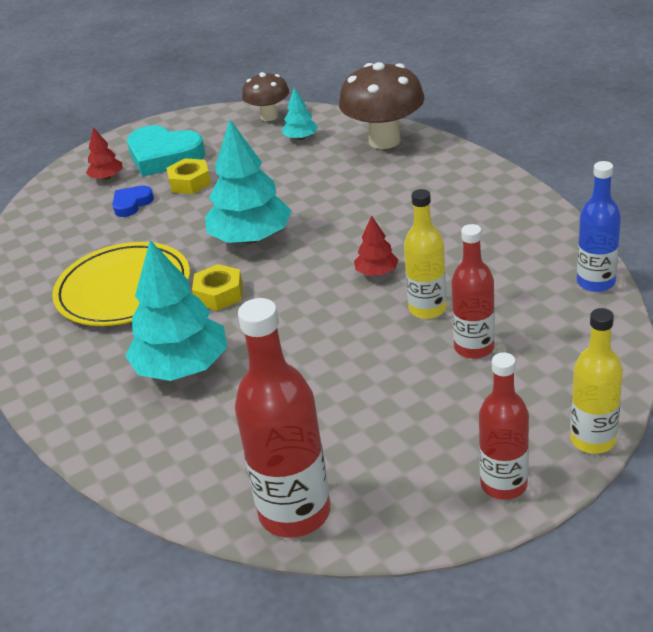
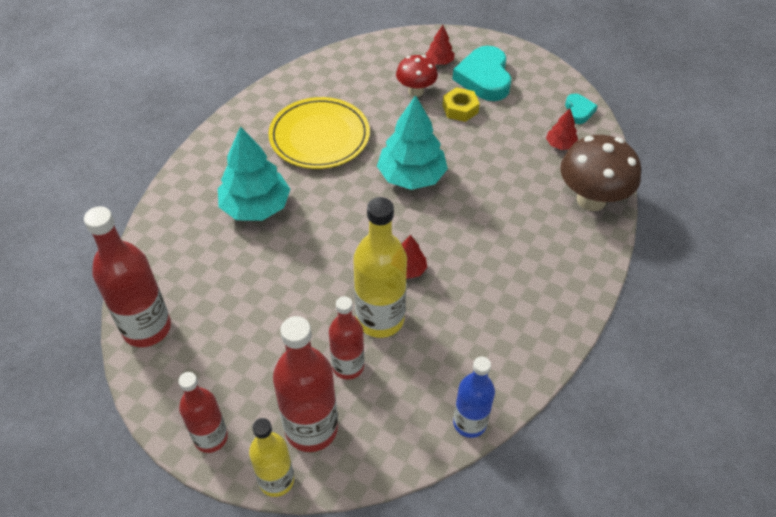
camera: 55 degrees right, 15 degrees up
(132, 204) = (416, 91): blue heart -> red mushroom
(219, 294) = (339, 189): yellow nut -> none
(269, 116) = (578, 111): brown mushroom -> turquoise heart
(301, 138) = (560, 145): turquoise tree -> red tree
(427, 309) = (380, 319): yellow bottle -> yellow bottle, size x1.57
(539, 395) = (311, 428): none -> red bottle

